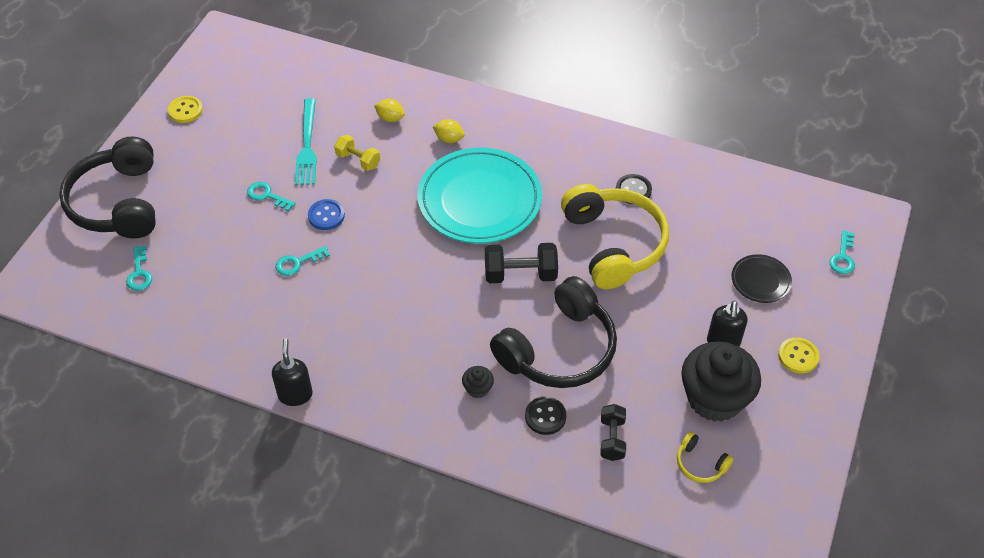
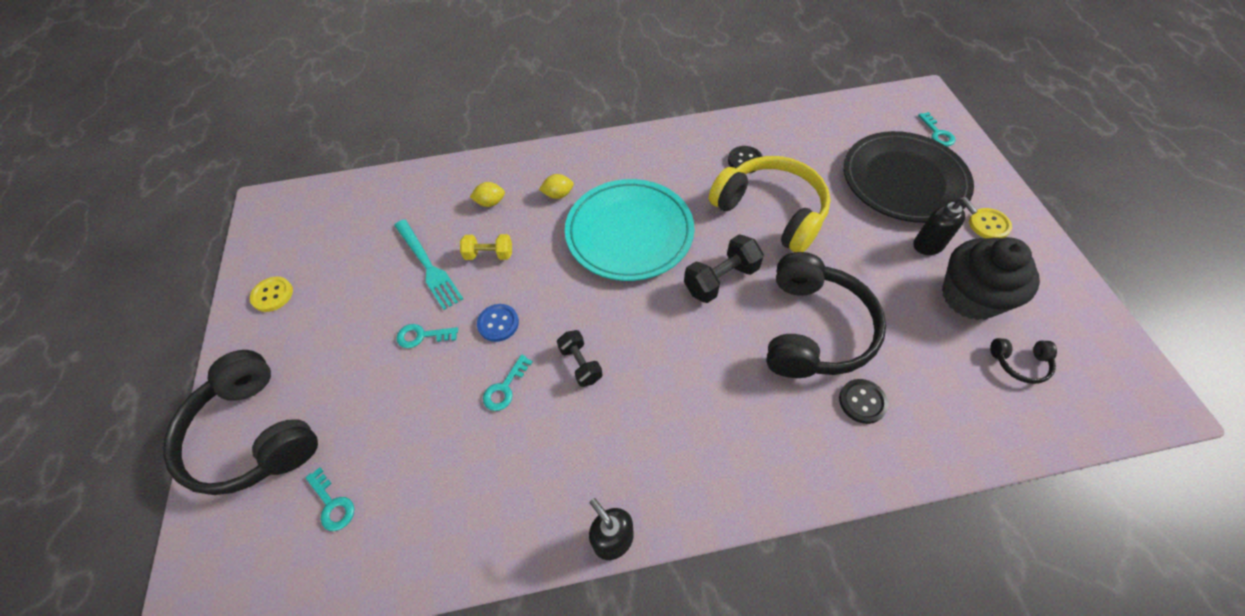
camera: 30 degrees left, 5 degrees up
(478, 389) = (781, 412): black cupcake -> none
(612, 439) = (934, 386): black dumbbell -> black dumbbell (580, 364)
(700, 464) = (1019, 363): yellow headphones -> black headphones
(760, 281) = (903, 181): black plate -> black plate, size x2.18

